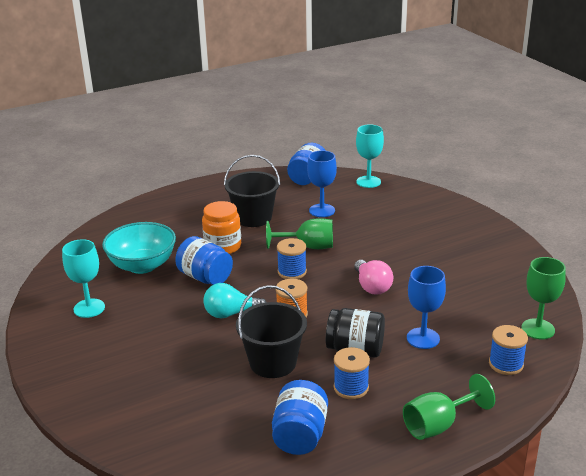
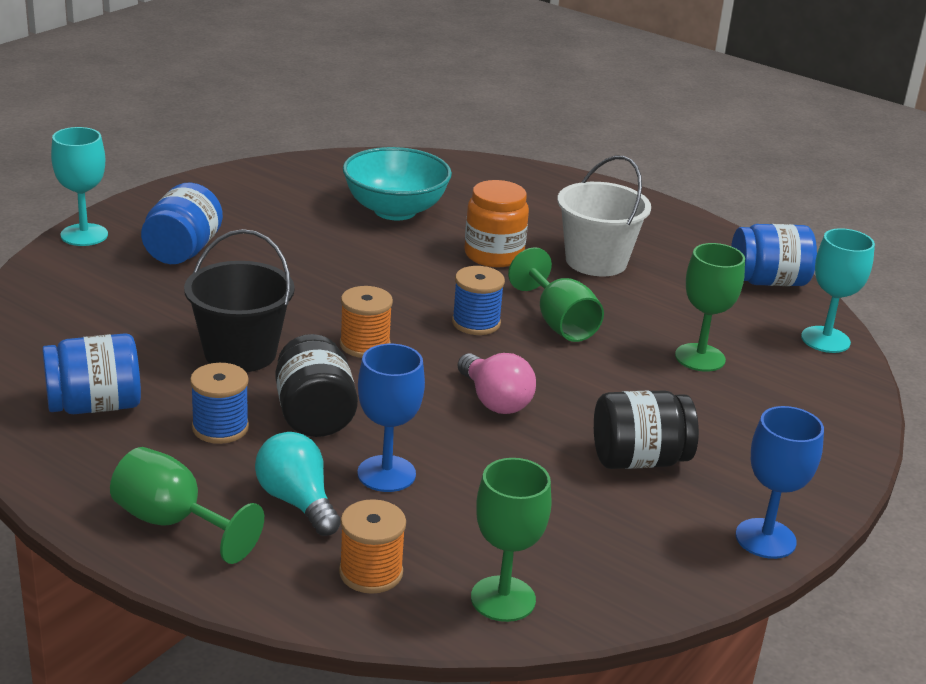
camera: 60 degrees right, 0 degrees up
(89, 308) = (273, 201): turquoise goblet -> turquoise goblet (84, 235)
(205, 277) = (404, 260): blue jar -> blue jar (182, 251)
(231, 314) = (332, 297): turquoise light bulb -> turquoise light bulb (297, 501)
(253, 218) = (596, 261): black bucket -> white bucket
(322, 210) = (679, 314): blue goblet -> blue goblet (765, 539)
(365, 217) = (700, 358): none -> green goblet
(372, 286) = (494, 401): pink light bulb -> pink light bulb turned 75 degrees counterclockwise
(443, 260) = (639, 460): none -> black jar
(506, 364) = (371, 573): blue spool -> orange spool

